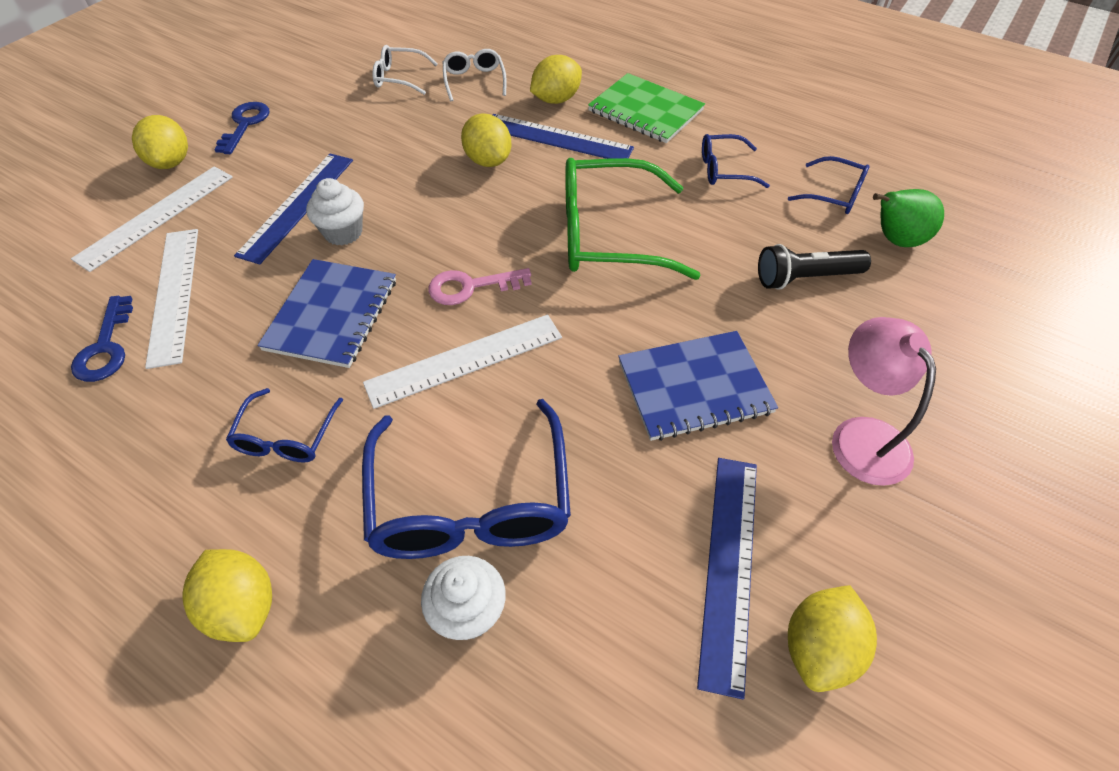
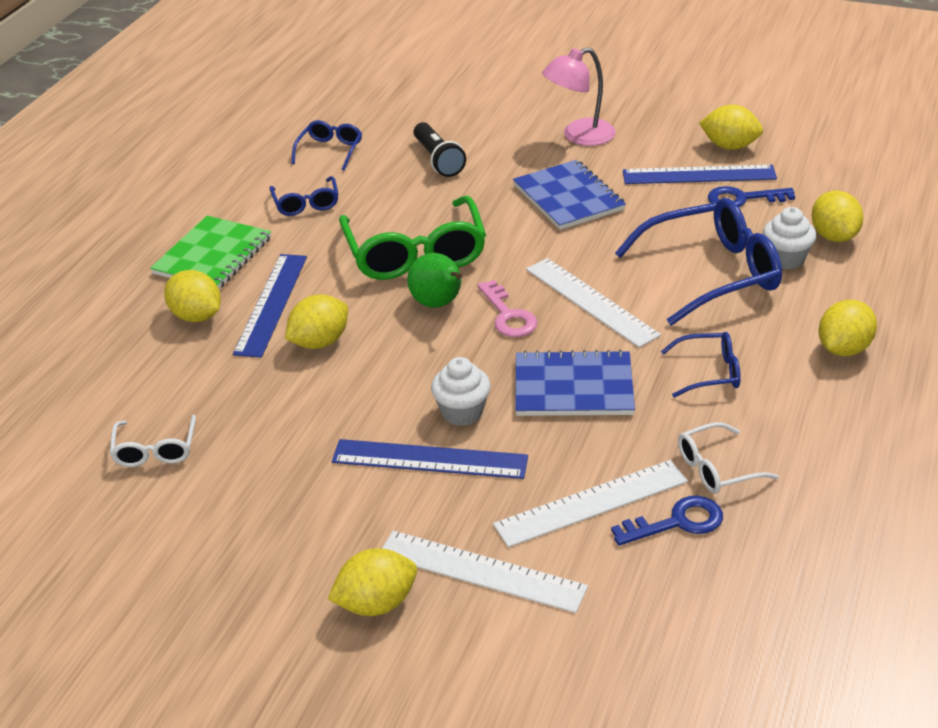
camera: 100 degrees left, 15 degrees down
(245, 124) = (280, 563): blue key -> blue key (742, 199)
(474, 81) = (159, 384): white glasses -> white glasses (717, 468)
(503, 716) = (834, 236): none -> yellow lemon
(895, 240) = (381, 125): green pear -> green pear (438, 304)

